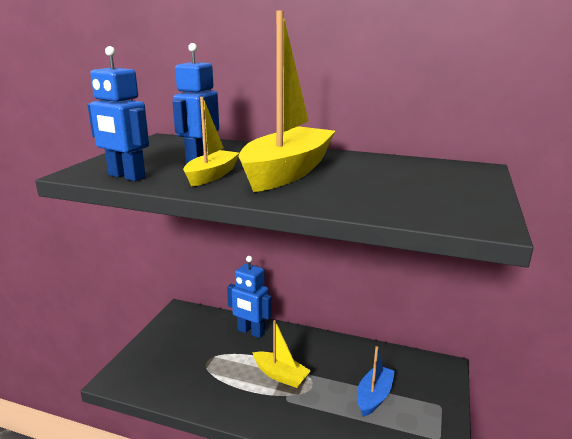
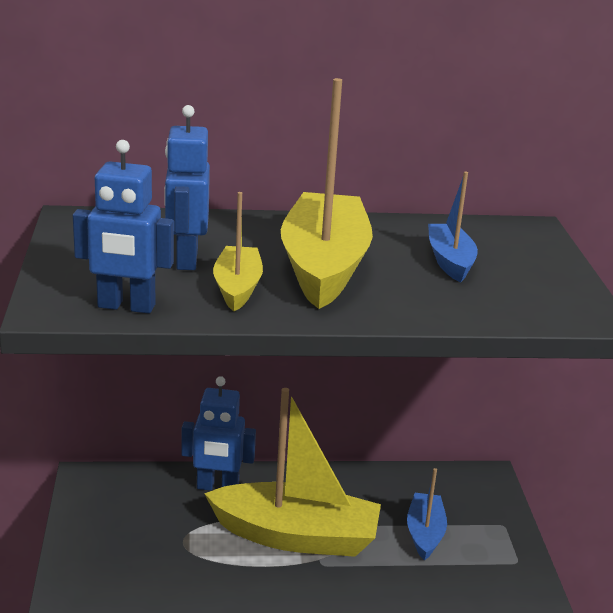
camera: 25 degrees left, 5 degrees up
(280, 375) = (296, 536): yellow boat -> yellow boat, size x1.93
(389, 178) = (450, 261): none -> blue boat

